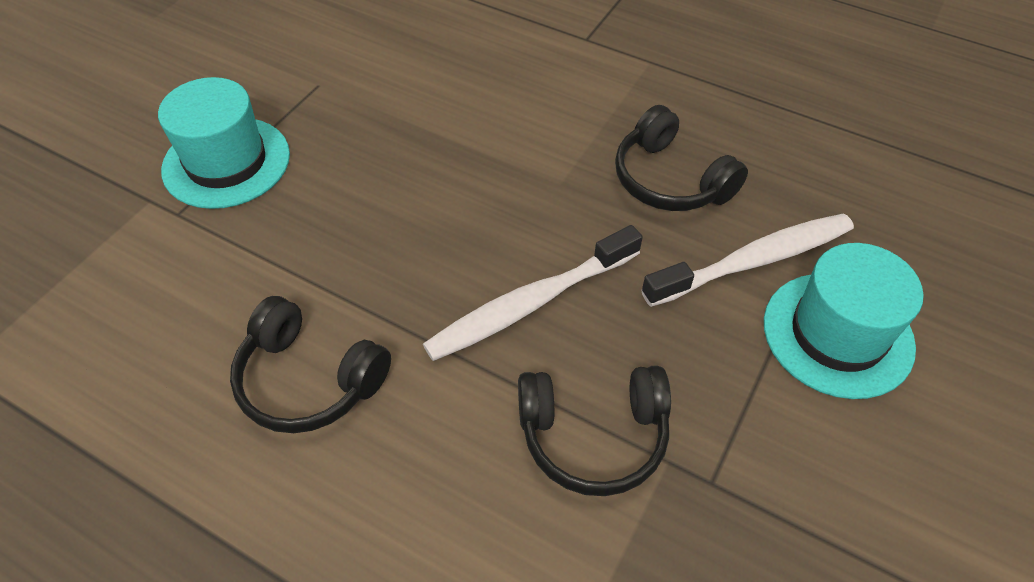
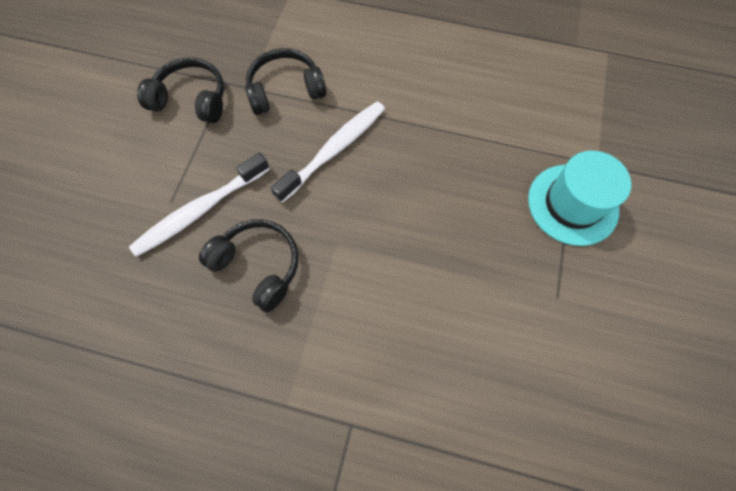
camera: 165 degrees right, 15 degrees up
(308, 380) = (435, 84): black headphones -> black headphones (192, 99)
(837, 334) = (153, 172): turquoise hat -> none

